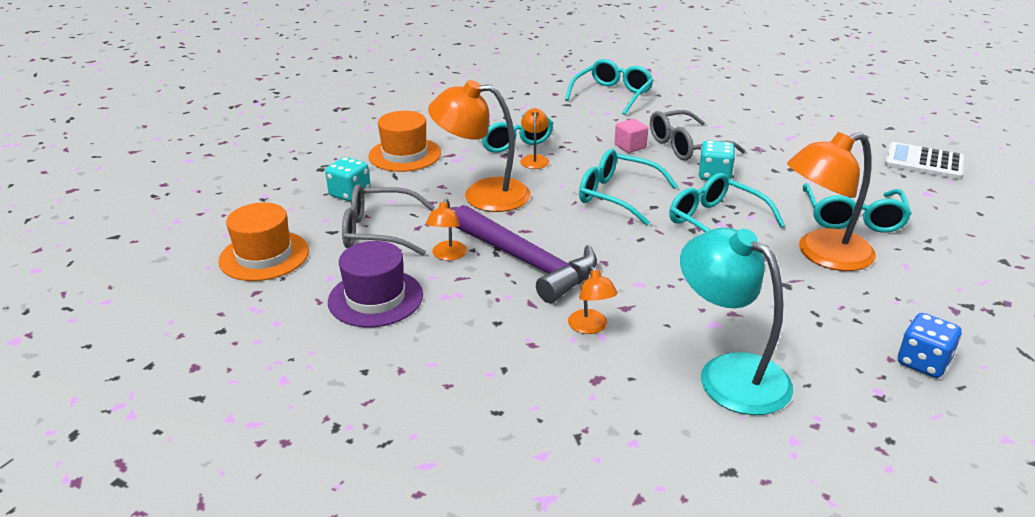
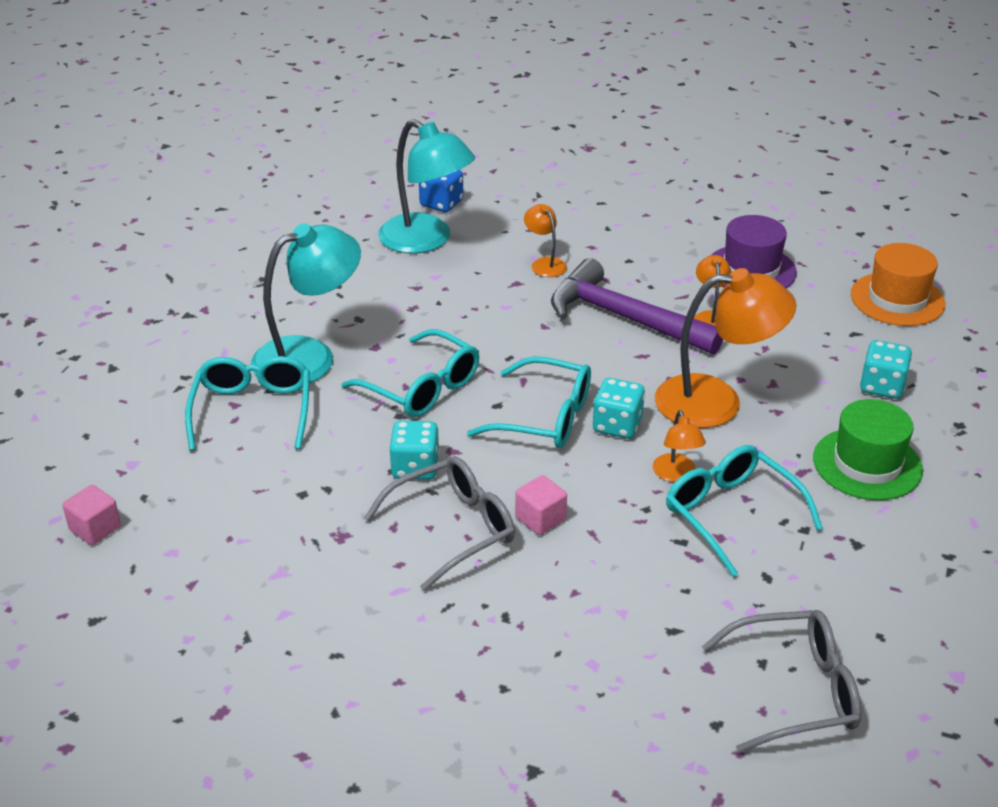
camera: 170 degrees right, 5 degrees up
(379, 232) = (802, 338): grey glasses -> grey glasses (793, 691)
(405, 155) = (867, 464): orange hat -> green hat
(564, 187) = (617, 425): none -> turquoise dice
(612, 95) = (595, 673): turquoise glasses -> none
(822, 254) = (309, 356): orange lamp -> turquoise lamp
(923, 362) = (263, 262): blue dice -> blue dice (441, 203)
(924, 162) = (95, 528): white calculator -> pink cube

